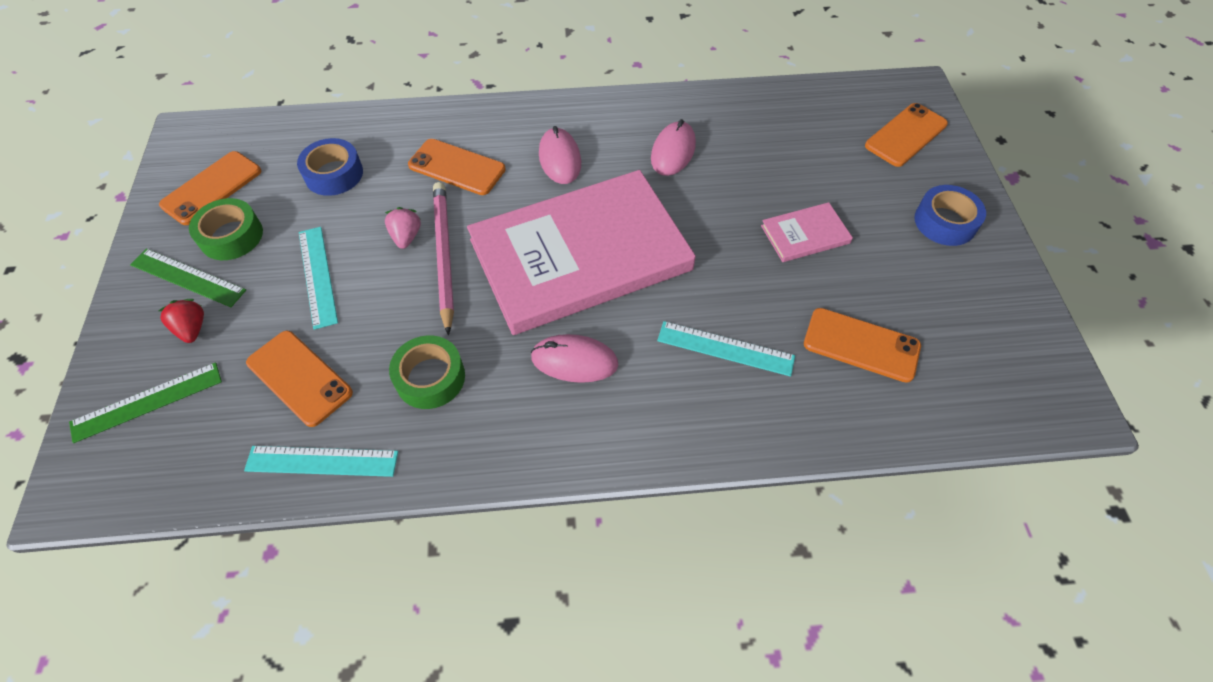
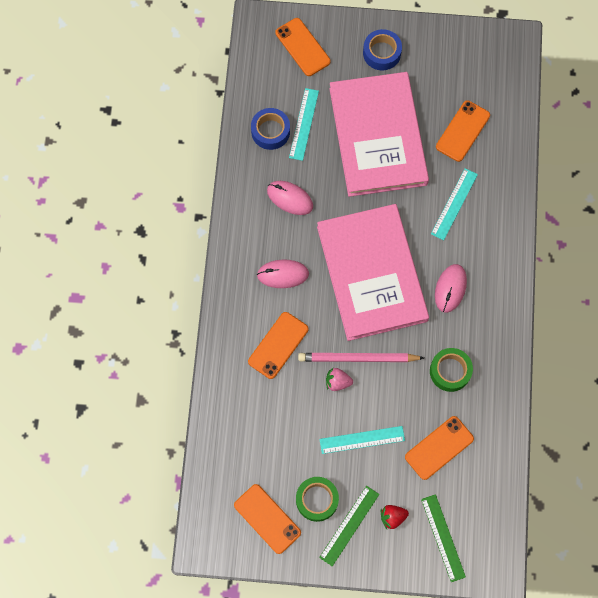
camera: 80 degrees left, 15 degrees up
(322, 461) = (496, 432): turquoise ruler -> turquoise ruler (304, 124)
(334, 174) = (269, 431): blue tape -> blue tape (270, 131)
(805, 234) = (377, 136): pink book -> pink book, size x2.49

